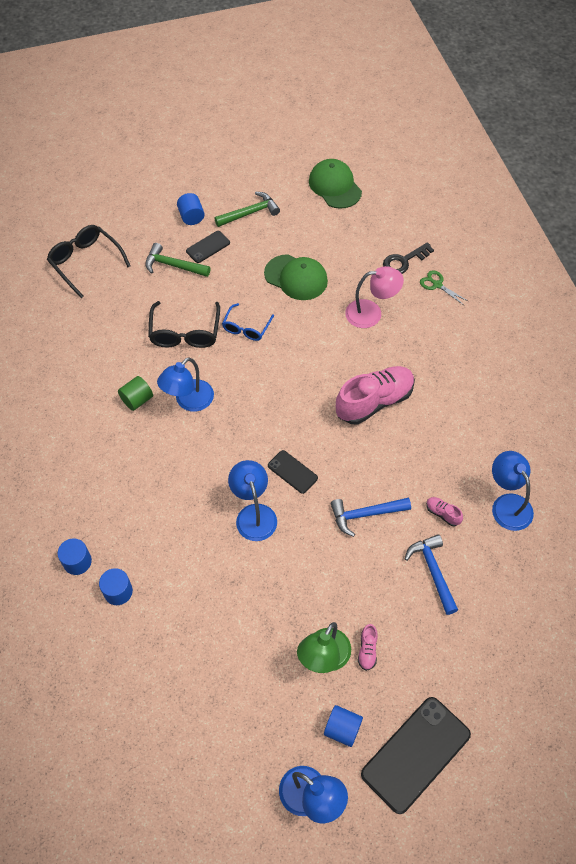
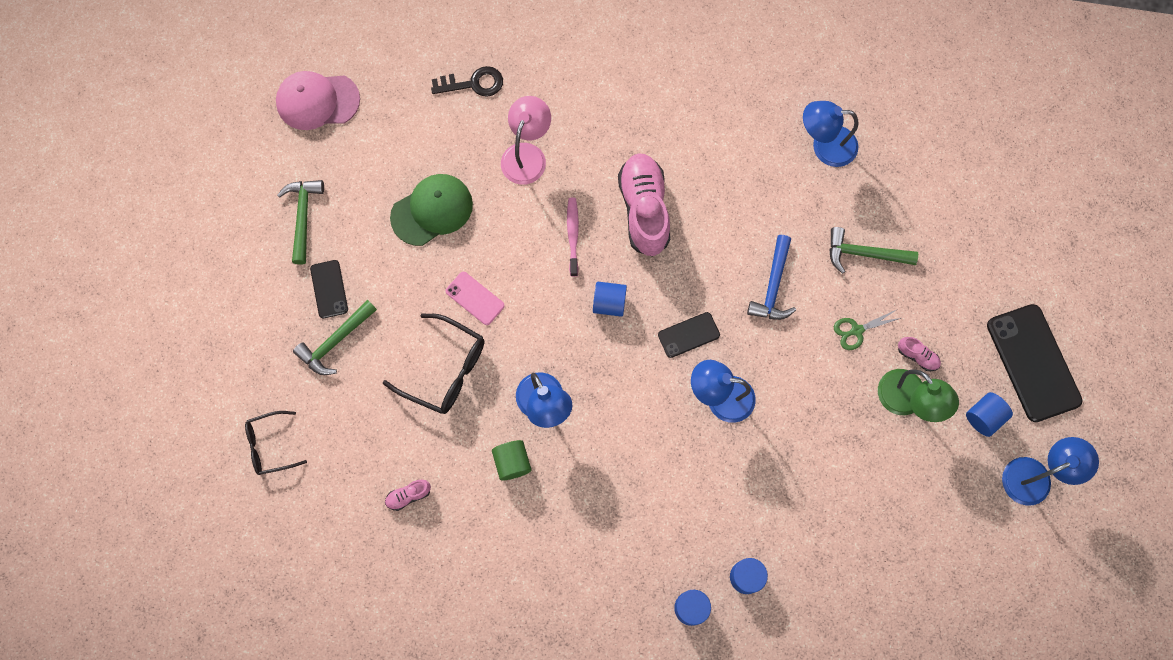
camera: 65 degrees left, 15 degrees up
(85, 262) = (270, 445): black glasses -> black glasses, size x0.65
(191, 217) = (269, 288): blue cylinder -> blue cylinder (609, 303)
(246, 328) = (475, 298): blue glasses -> pink phone
(327, 366) = (573, 235): none -> pink toothbrush
(335, 186) = (317, 101): green cap -> pink cap
(404, 261) = (473, 83): black key -> black key turned 90 degrees counterclockwise
(433, 571) = (864, 254): blue hammer -> green hammer
(437, 285) = (525, 67): green scissors -> green scissors (856, 330)
(442, 514) = (807, 212): pink shoe -> pink shoe (408, 496)

